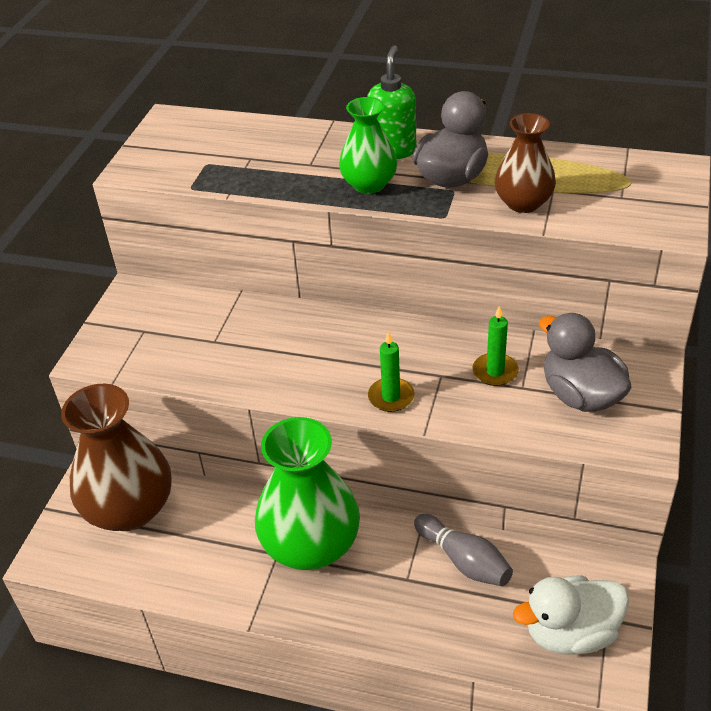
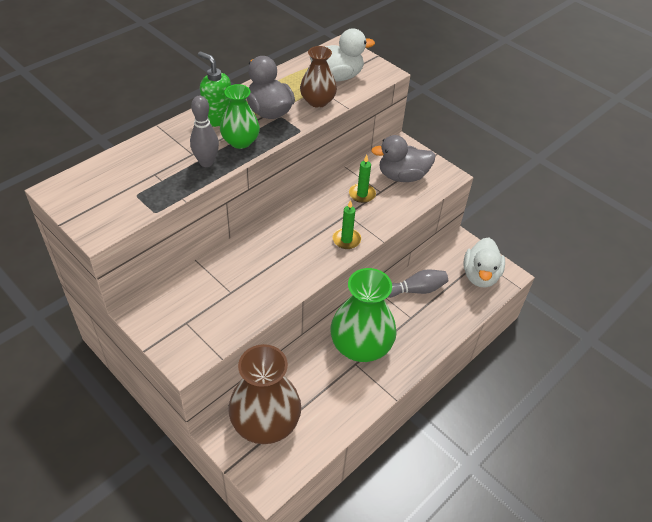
camera: 65 degrees left, 5 degrees up
(305, 180) = (206, 162): none -> grey bowling pin
(600, 195) = (337, 77): none -> white duck

